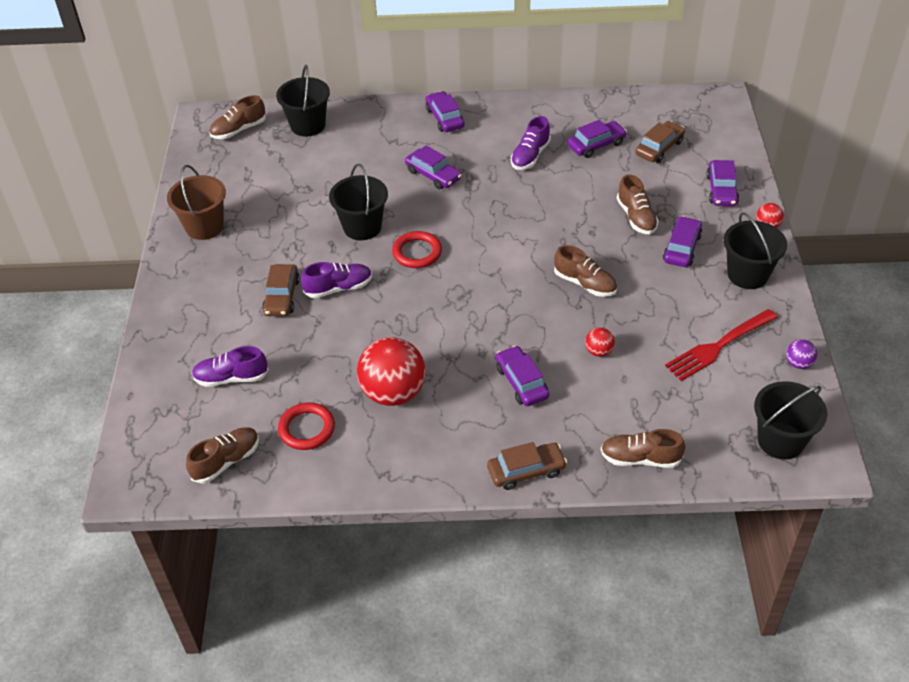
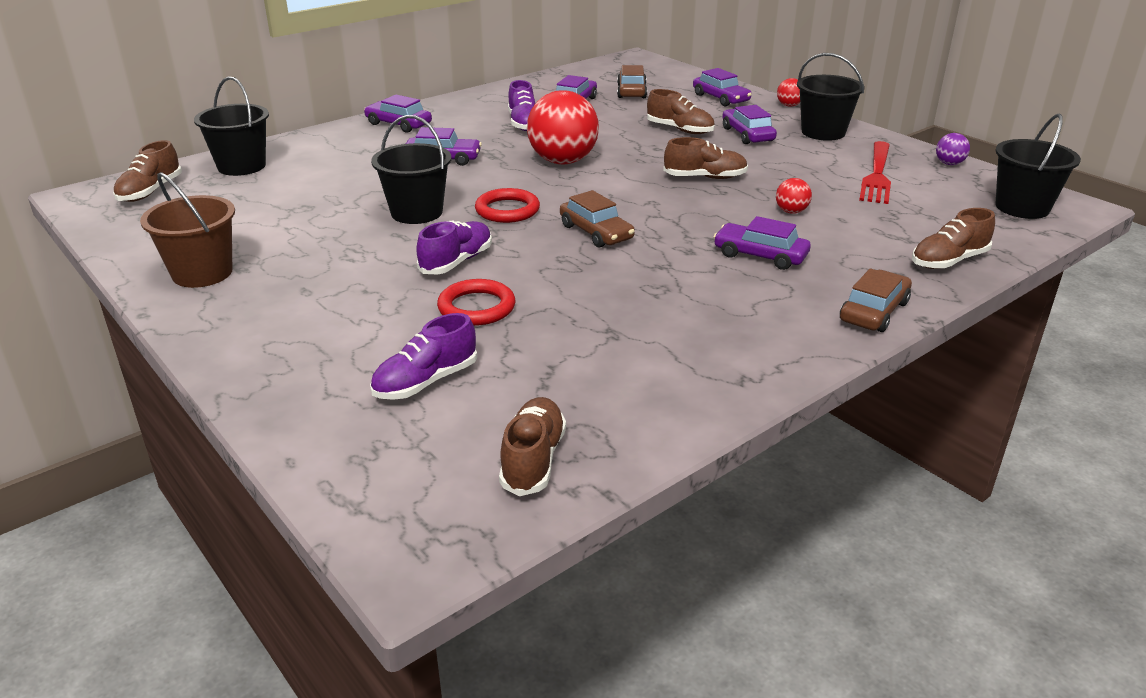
camera: 40 degrees left, 15 degrees down
(282, 296) = (394, 292): brown car -> brown car (596, 232)
(307, 429) = (593, 383): red ring -> red ring (476, 307)
(393, 393) = (646, 313): red ball -> red ball (563, 161)

